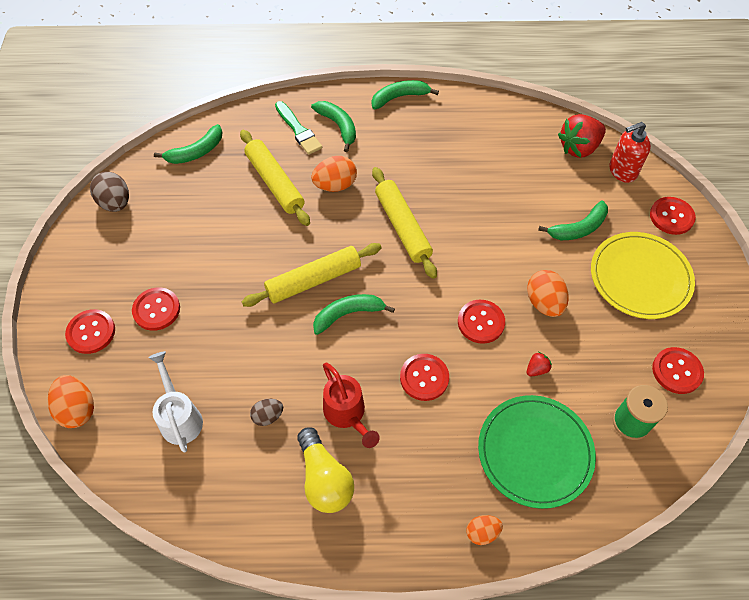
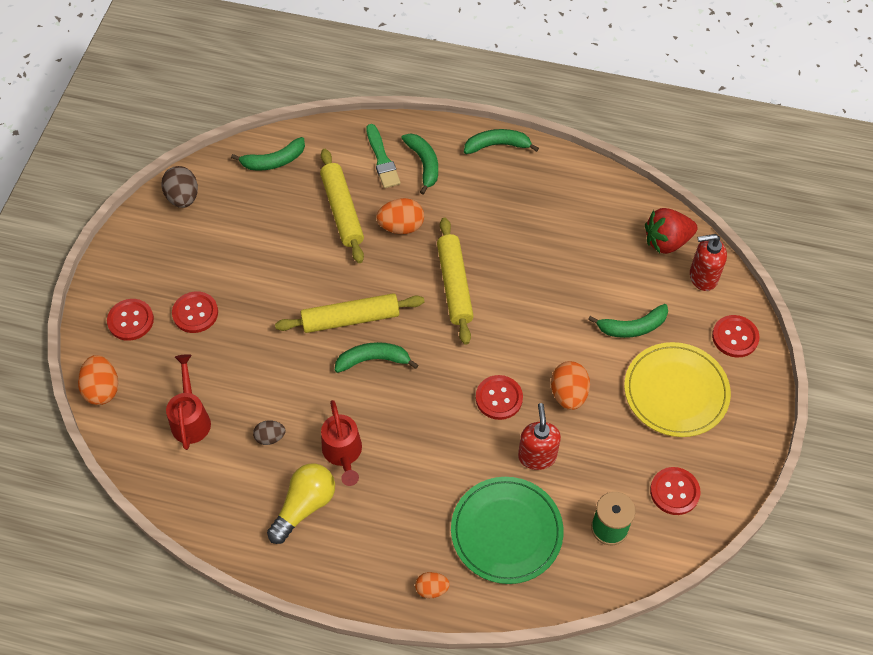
camera: 15 degrees right, 0 degrees up
(180, 417) = (191, 418): white watering can -> red watering can
(324, 479) = (304, 506): yellow light bulb -> yellow light bulb turned 135 degrees counterclockwise
(424, 378) = (426, 438): red button -> none
(536, 369) = (537, 456): red strawberry -> red soap dispenser

